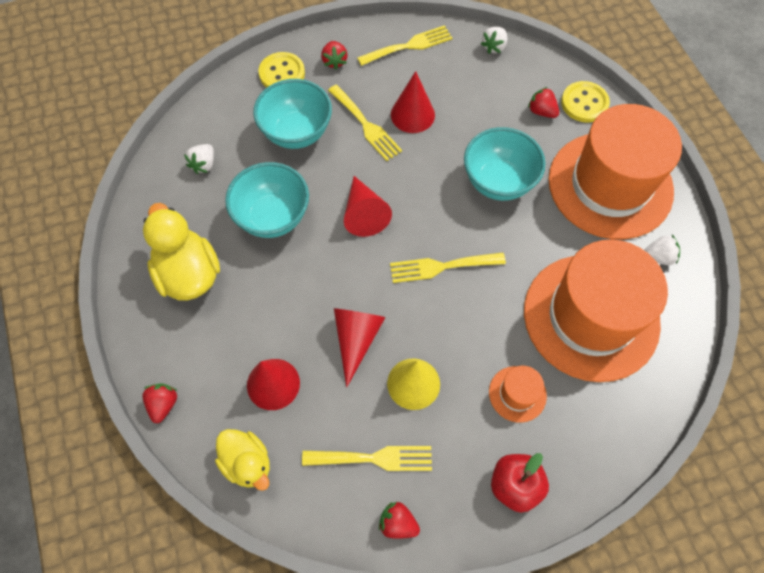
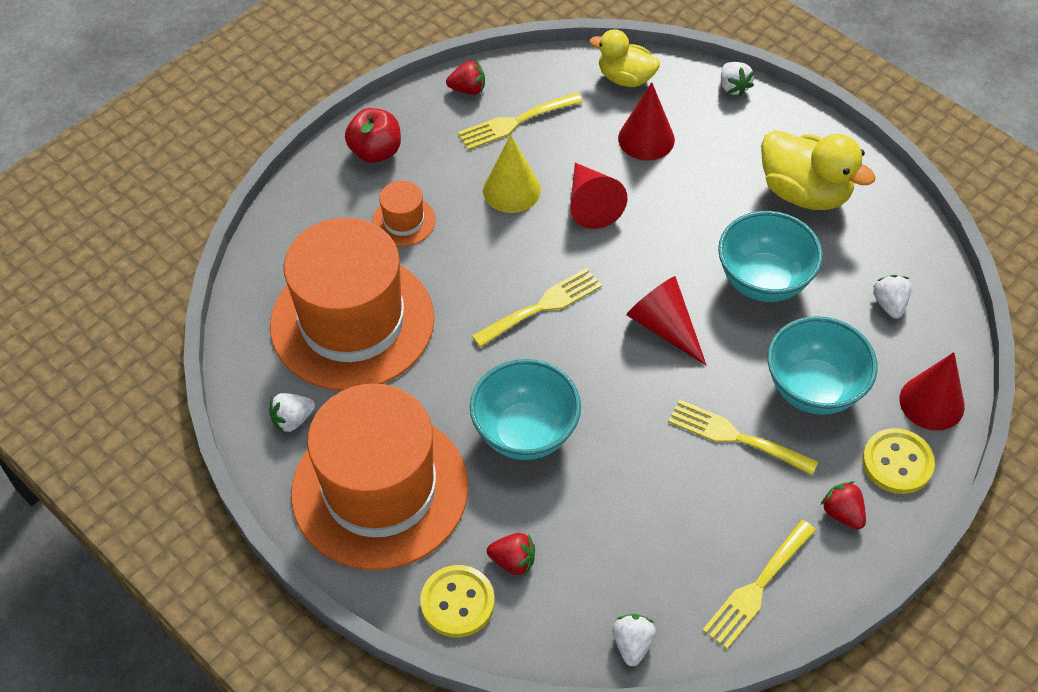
camera: 155 degrees right, 10 degrees down
(163, 404) = (733, 87): red strawberry -> white strawberry
(412, 114) = (685, 478): red cone -> red cone (932, 402)

